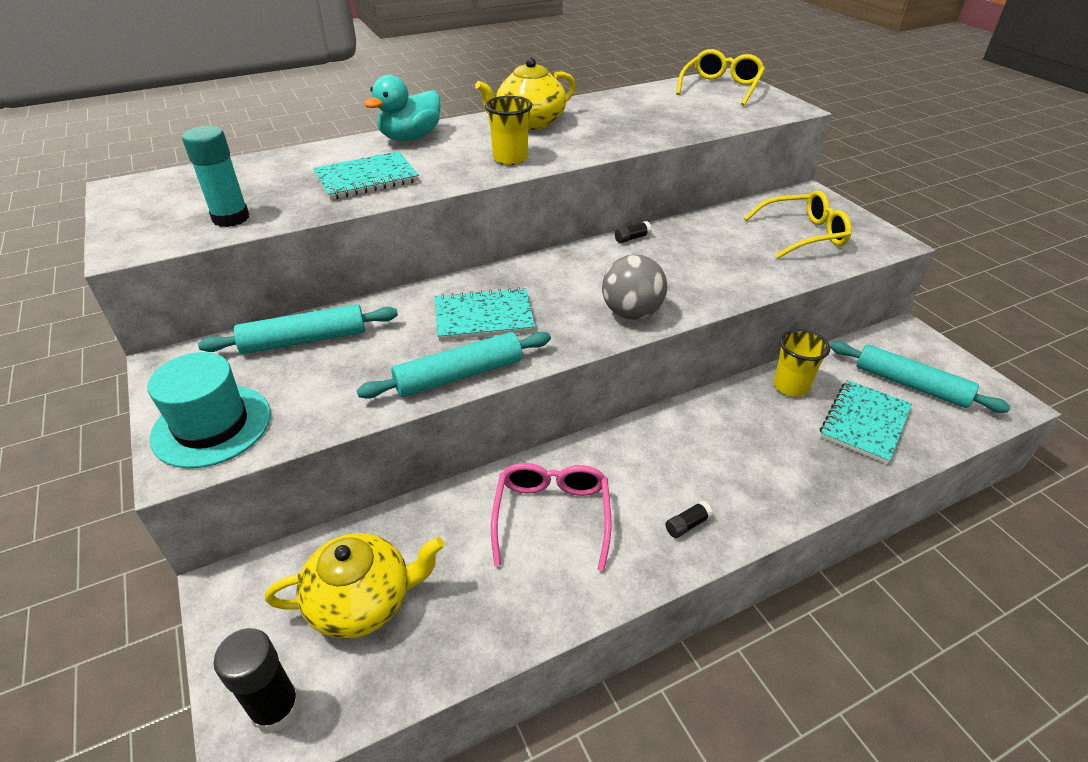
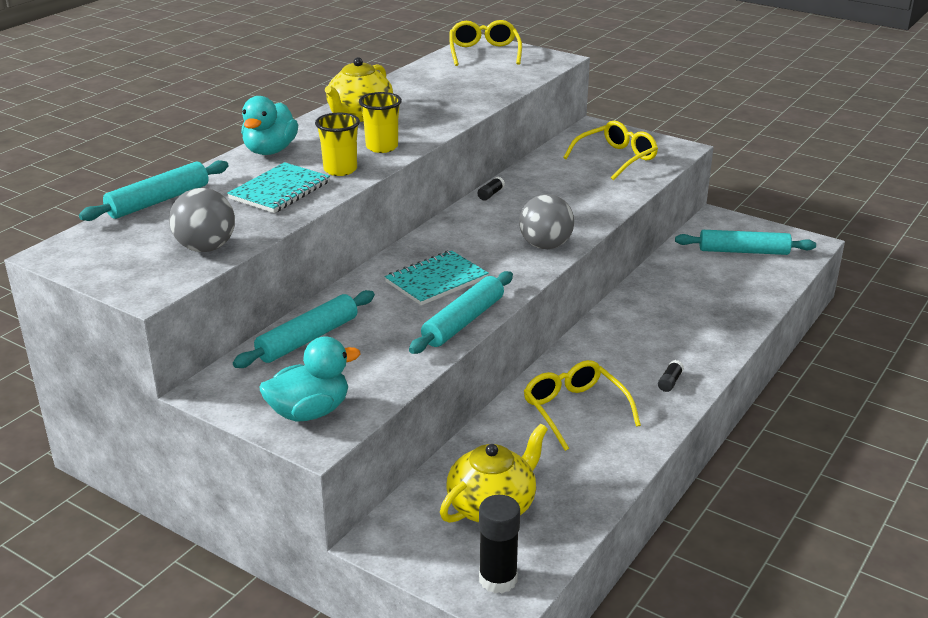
camera: 30 degrees left, 10 degrees down
(212, 425) = (309, 412): turquoise hat -> turquoise duck
(231, 218) = (206, 248): turquoise glue stick -> grey ball
(261, 161) = (158, 201): none -> turquoise rolling pin
(552, 516) = (574, 410): pink glasses -> yellow glasses
(791, 386) = (666, 277): yellow cup -> yellow cup (340, 170)
(864, 423) = (732, 284): turquoise notebook -> none

